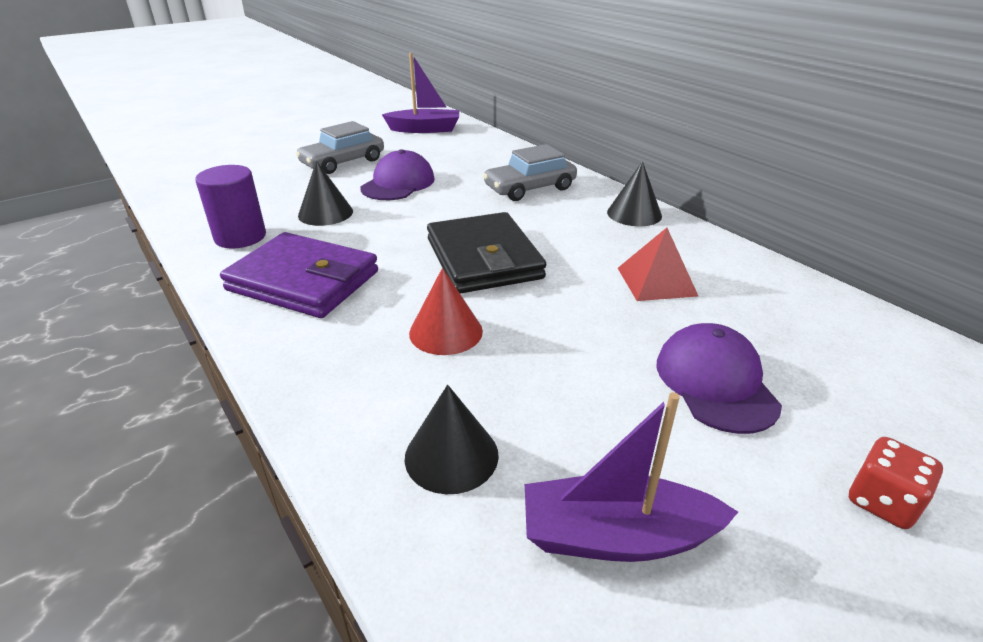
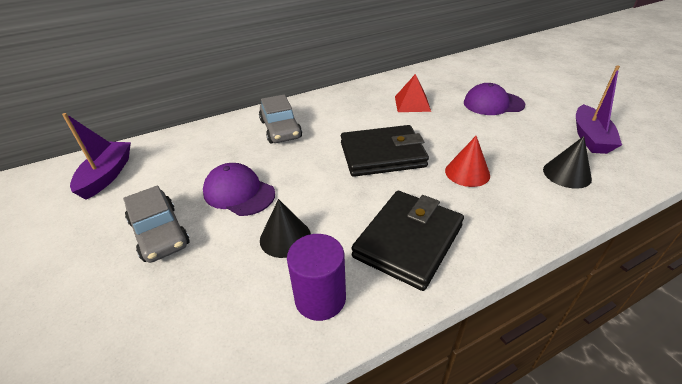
camera: 80 degrees left, 5 degrees up
(303, 281) = (408, 241): purple wallet -> black wallet
(634, 214) = (334, 98): black cone -> none
(882, 501) = (547, 88): red dice -> none

